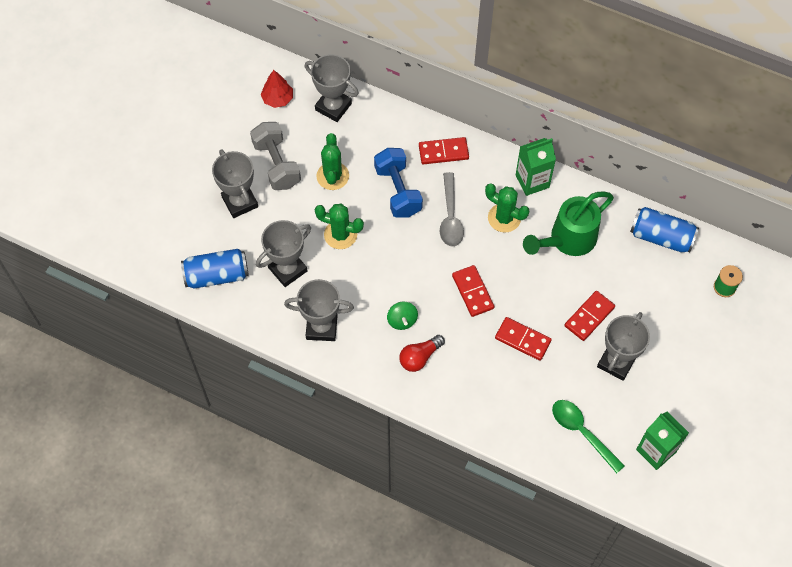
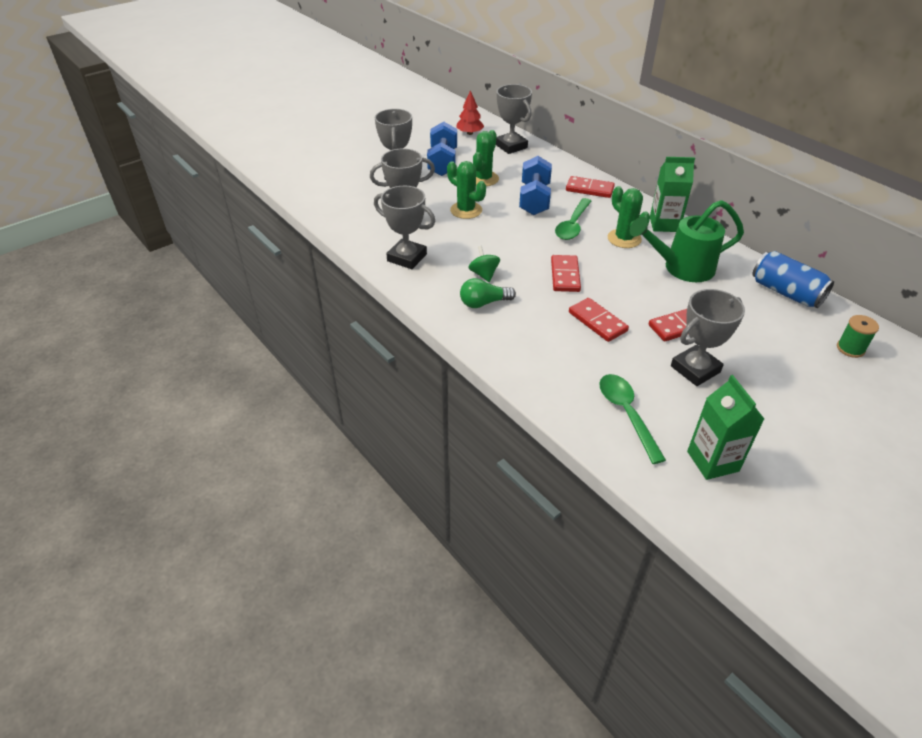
camera: 25 degrees right, 20 degrees down
(217, 275) = (344, 205): blue can -> none
(277, 164) = (442, 162): grey dumbbell -> blue dumbbell
(402, 320) = (484, 274): green spinning top -> green spinning top turned 150 degrees clockwise
(419, 357) = (484, 303): red light bulb -> green light bulb
(450, 216) = (573, 225): grey spoon -> green spoon

